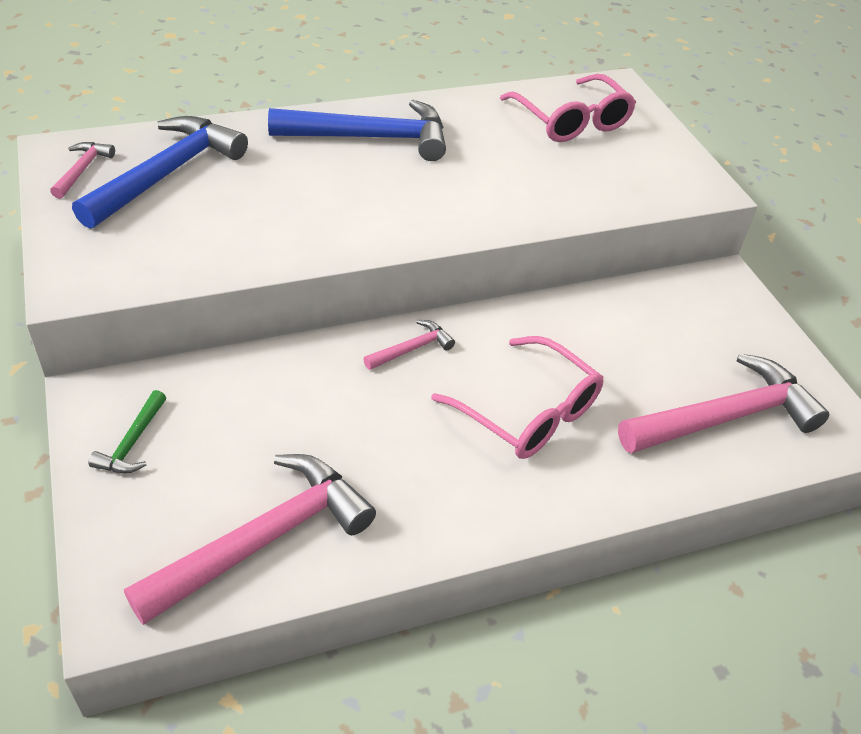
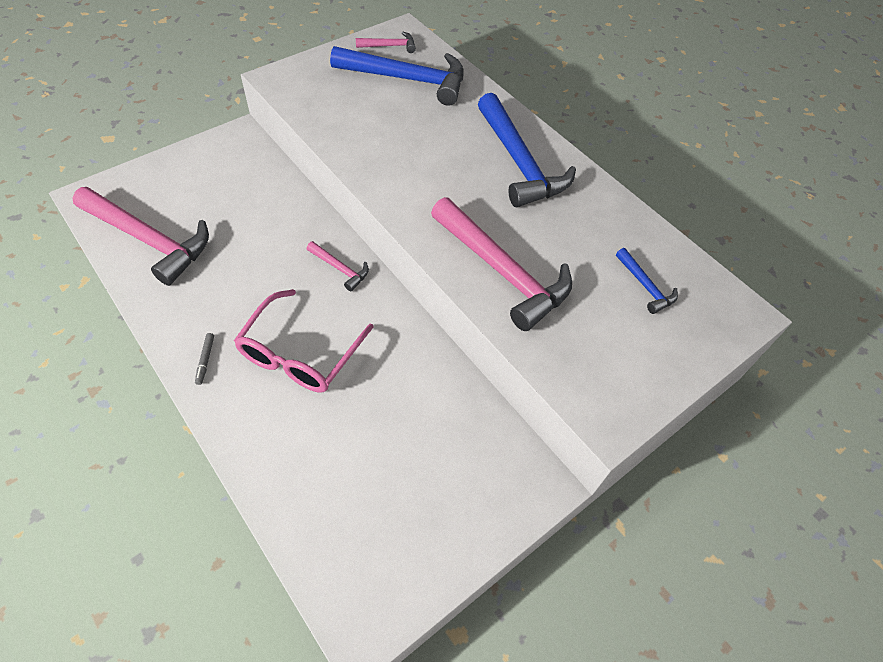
camera: 70 degrees right, 10 degrees up
(132, 442) = (209, 163): green hammer -> none
(510, 504) = (205, 360): none -> grey marker
(571, 121) = (645, 286): pink glasses -> blue hammer
(725, 417) = (344, 502): pink hammer -> pink hammer (502, 271)

